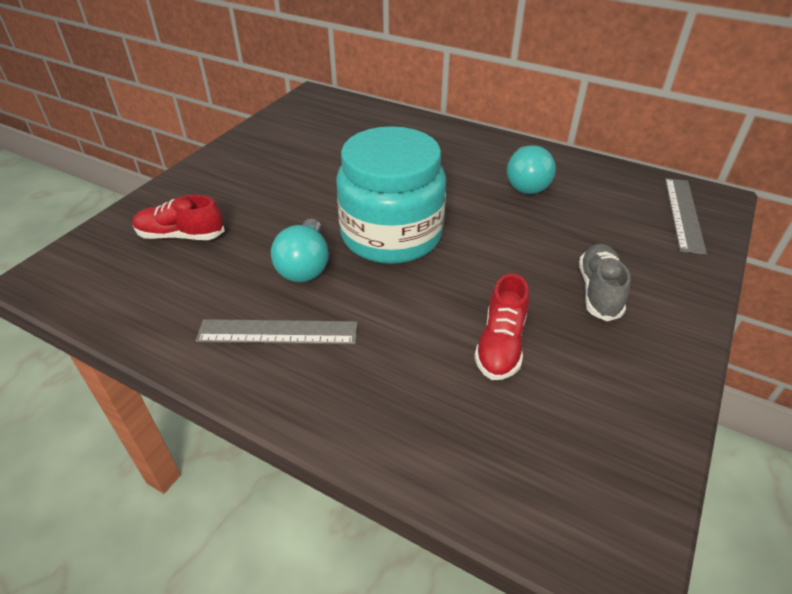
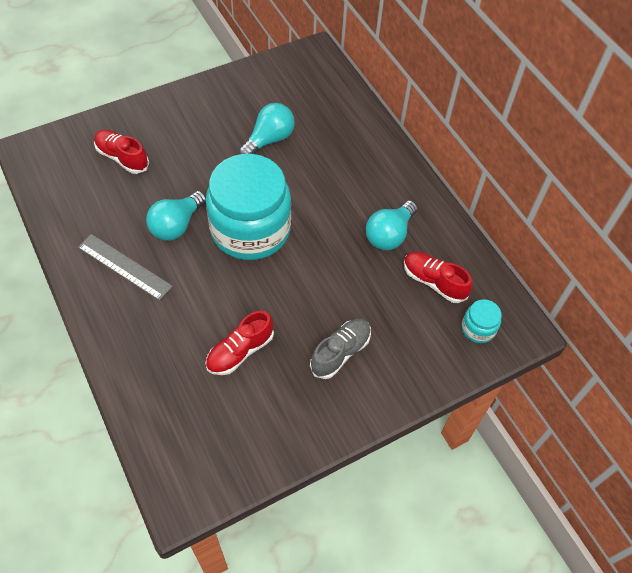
camera: 30 degrees right, 15 degrees up
(334, 163) = (269, 140): none -> turquoise light bulb
(605, 199) = (434, 282): none -> red shoe
(683, 214) = (478, 328): grey ruler -> turquoise jar

